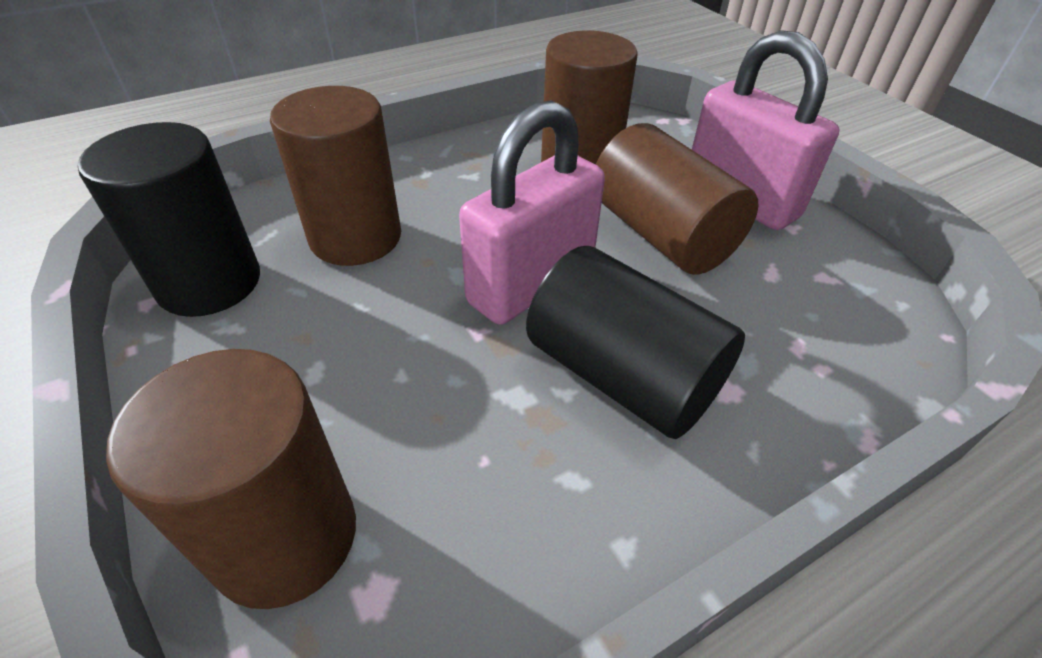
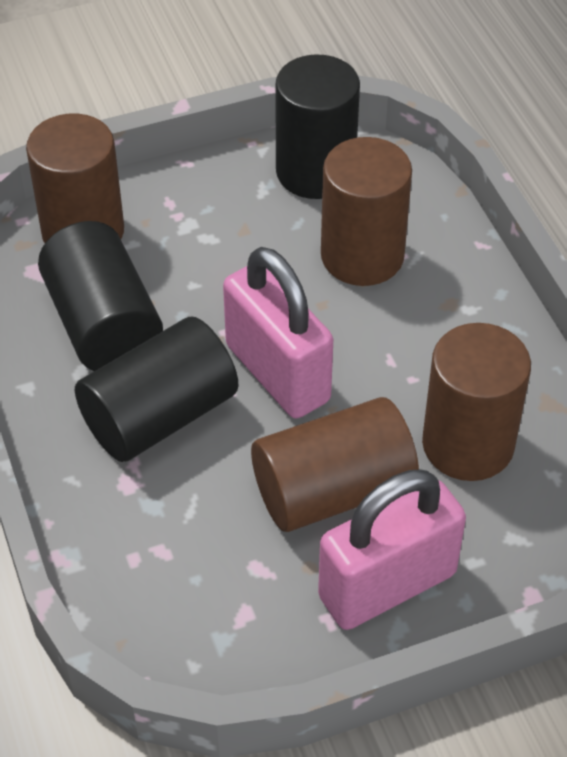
camera: 100 degrees right, 5 degrees up
(485, 466) = (103, 324): none -> black cylinder

